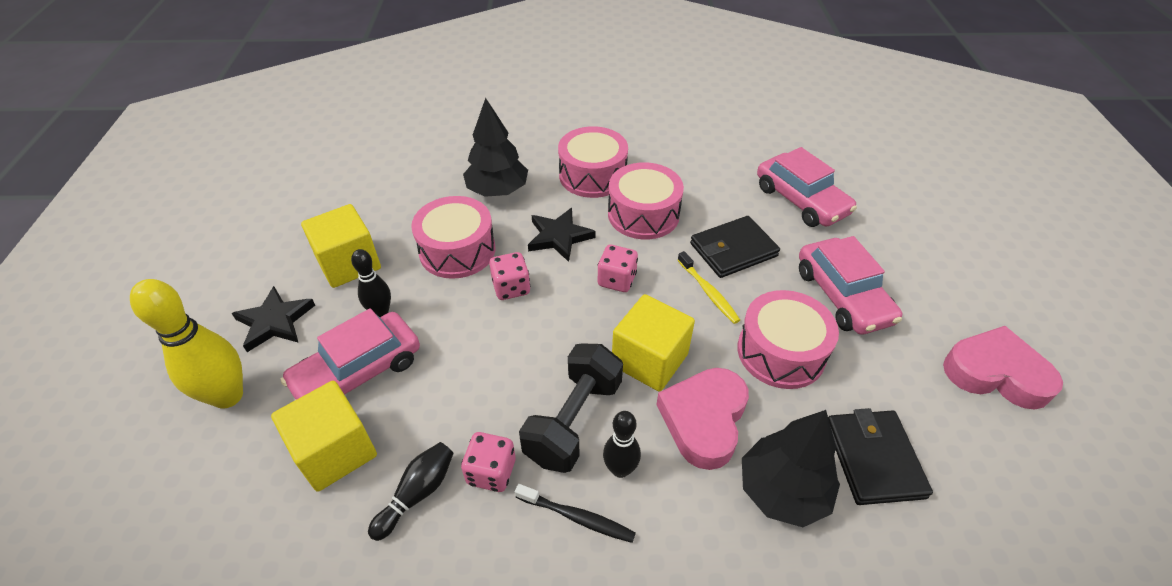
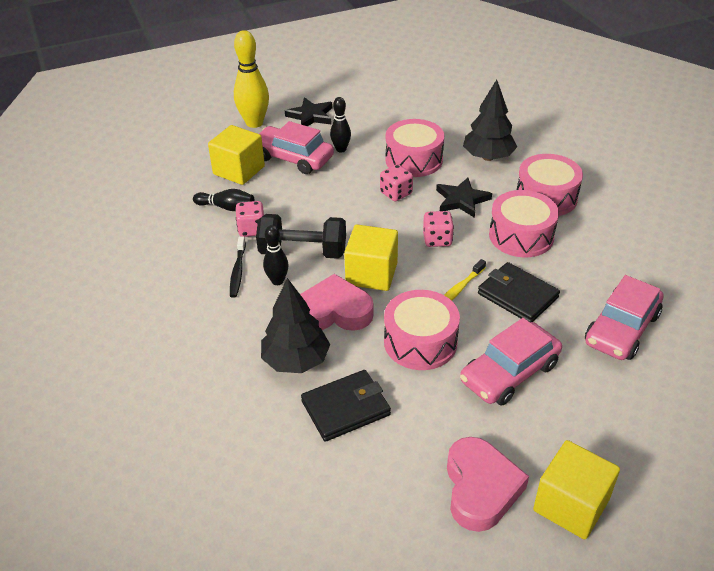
camera: 70 degrees right, 5 degrees down
(349, 263) = (371, 123): yellow cube -> yellow cube (571, 505)

